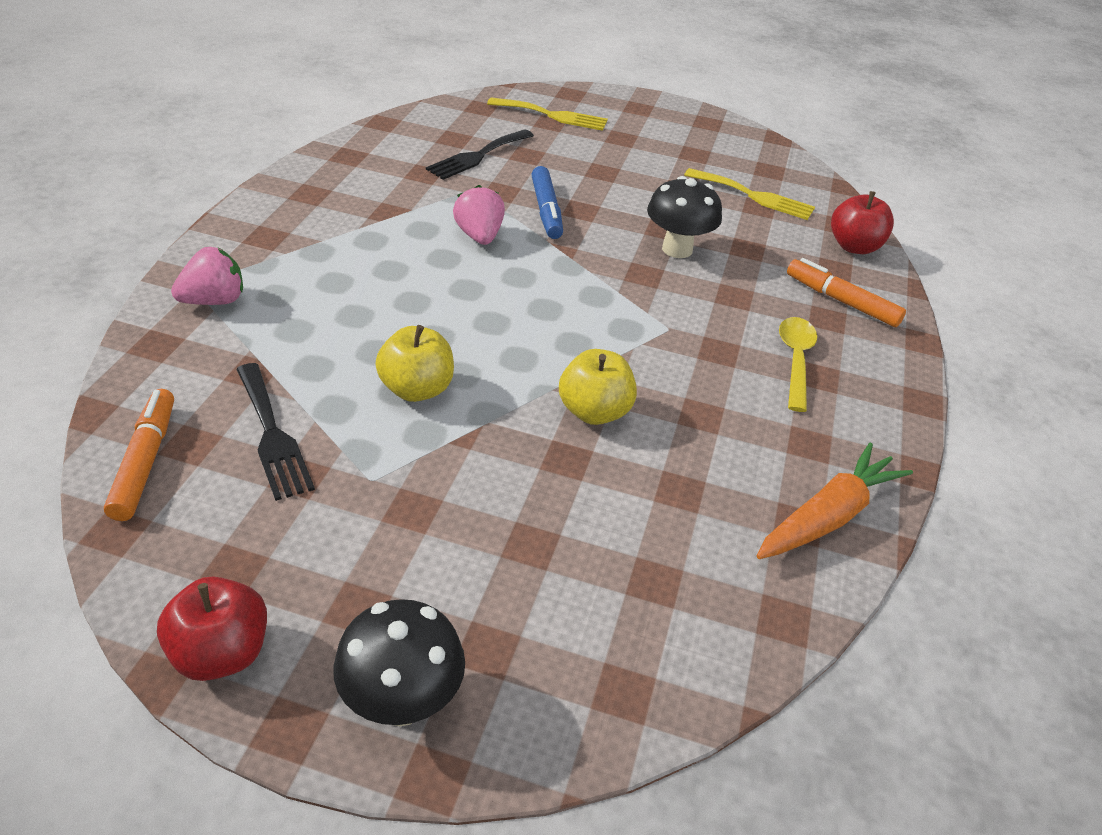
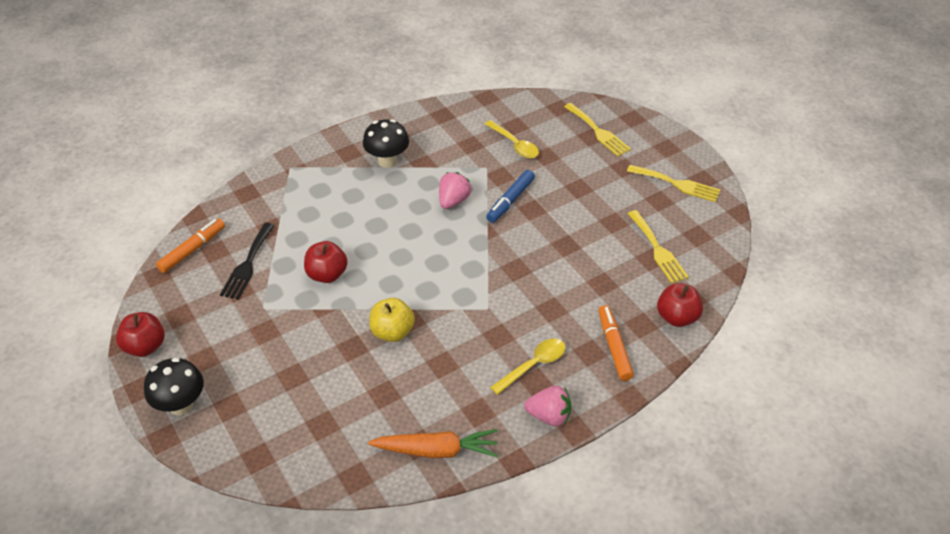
camera: 45 degrees right, 5 degrees up
(214, 301) = (291, 180): pink strawberry -> pink strawberry (549, 416)
(416, 389) = (327, 274): yellow apple -> red apple
(478, 156) = (514, 145): black fork -> yellow spoon
(677, 249) = (556, 263): black mushroom -> black mushroom (387, 161)
(691, 134) = (677, 184): none -> yellow fork

